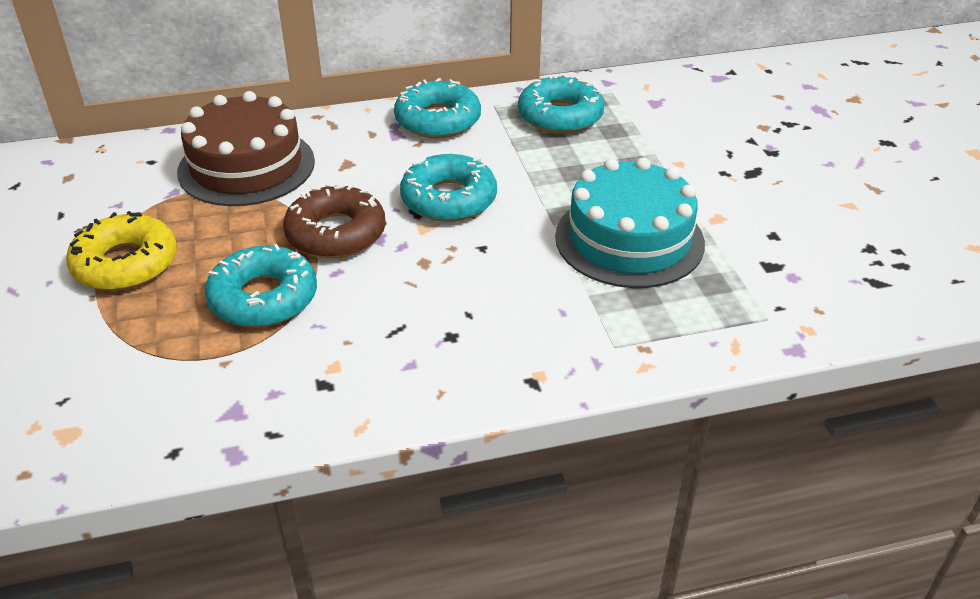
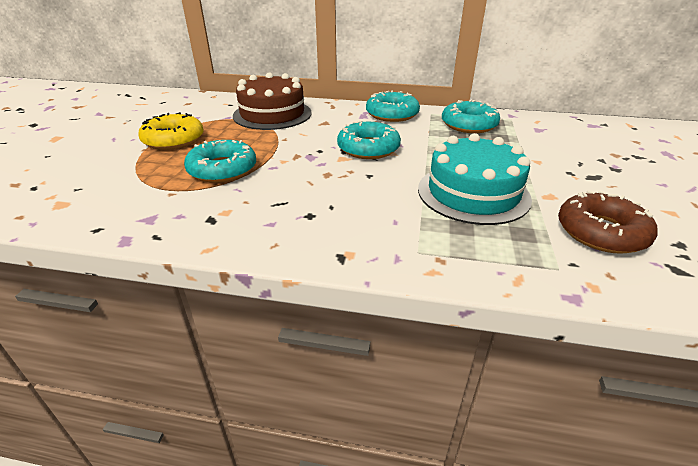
camera: 25 degrees right, 5 degrees down
(336, 233) = (290, 150): brown donut -> brown donut (601, 232)

